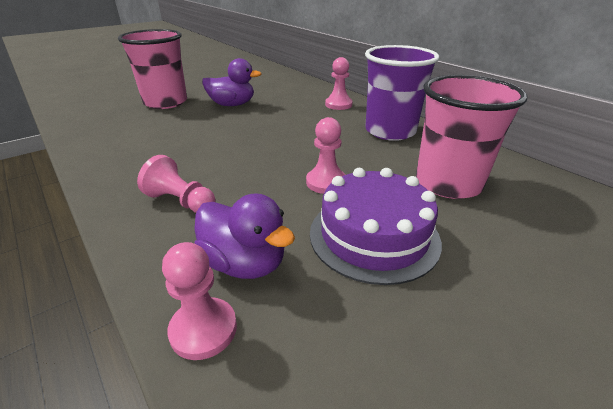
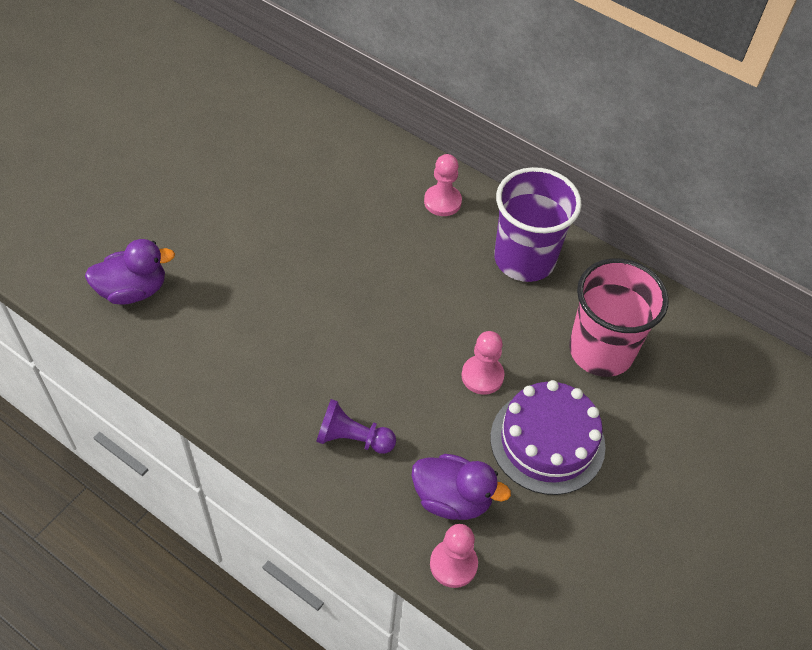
camera: 20 degrees left, 20 degrees up
(165, 102) = (197, 241): pink cup -> none
(181, 202) = (352, 438): pink pawn -> purple pawn
(232, 105) = (297, 229): purple duck -> purple duck (133, 290)

